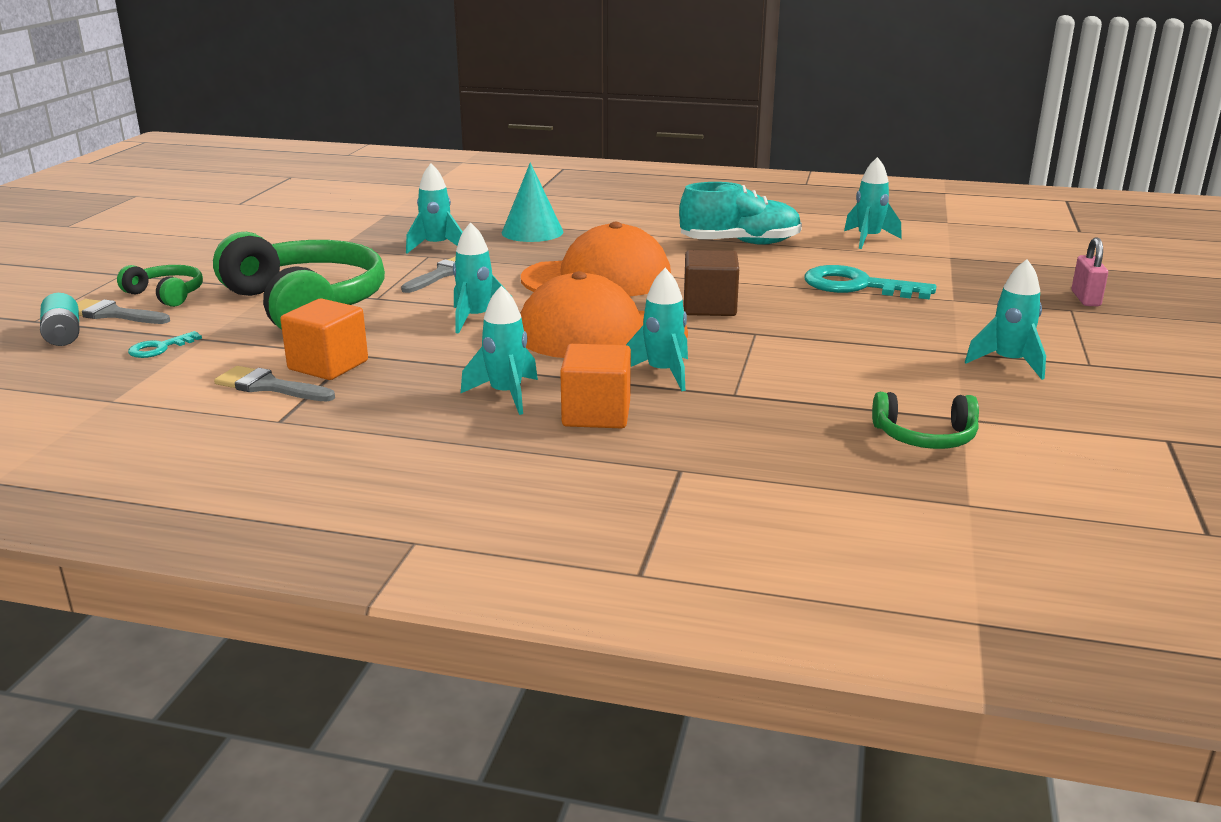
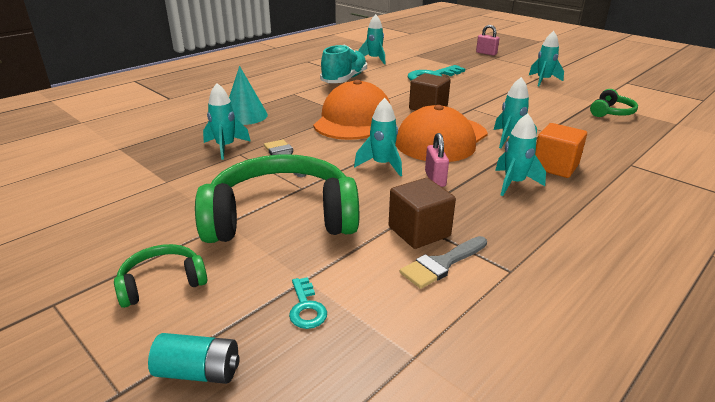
camera: 60 degrees left, 5 degrees up
(112, 314) = (176, 326): grey brush -> none
(328, 365) = (419, 231): orange cube -> brown cube
(468, 351) = (435, 179): none -> pink padlock

